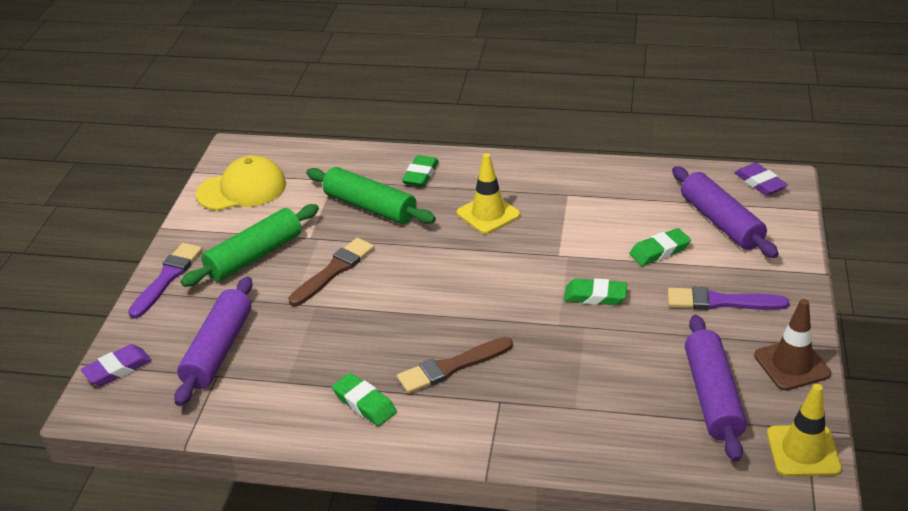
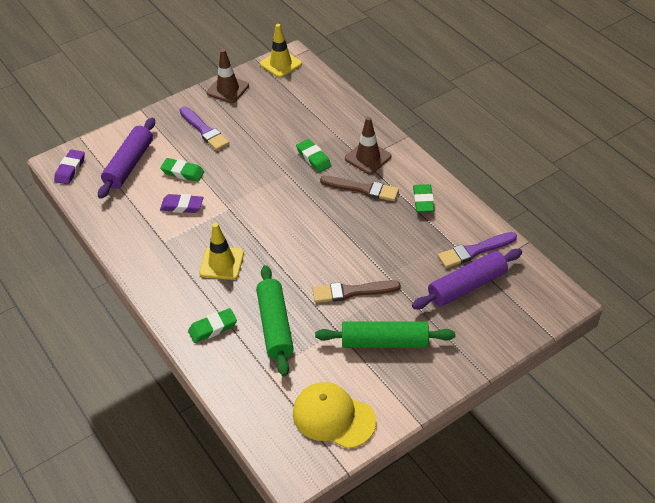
camera: 135 degrees left, 10 degrees up
(118, 369) = (533, 316): purple eraser -> purple eraser (182, 206)
(167, 278) = (453, 367): purple brush -> purple brush (474, 251)
(496, 407) = (368, 157): none -> brown traffic cone
(595, 296) = (249, 173): green eraser -> green eraser (313, 158)
(712, 396) = (277, 100): purple rolling pin -> none

